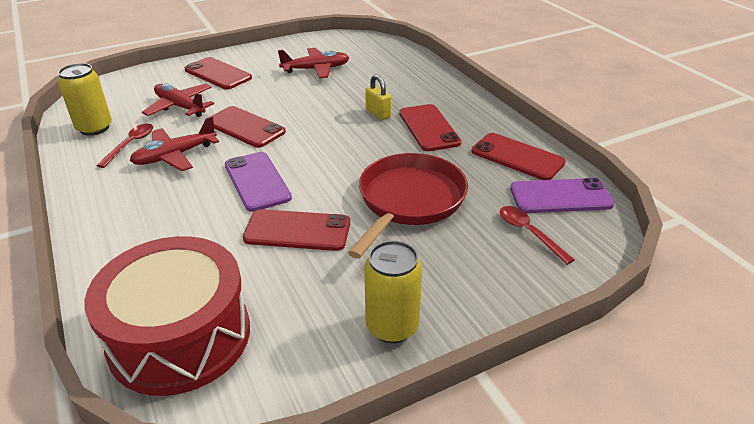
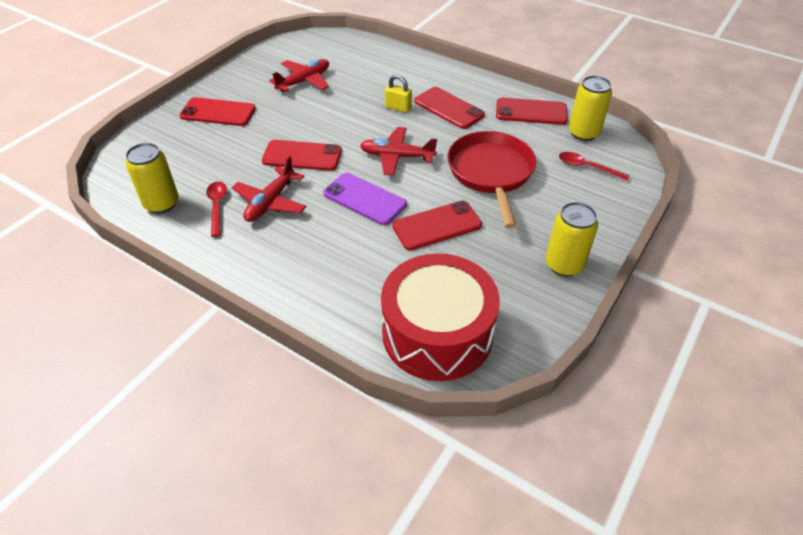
camera: 30 degrees left, 10 degrees up
(180, 107) = (220, 156): red plane -> red plane (397, 157)
(560, 196) = (583, 133): purple phone -> yellow can

